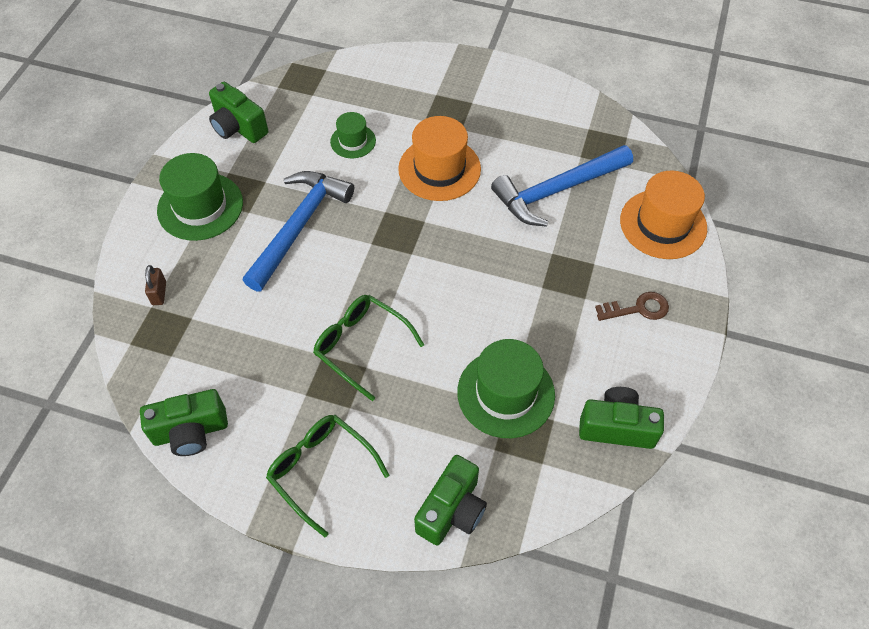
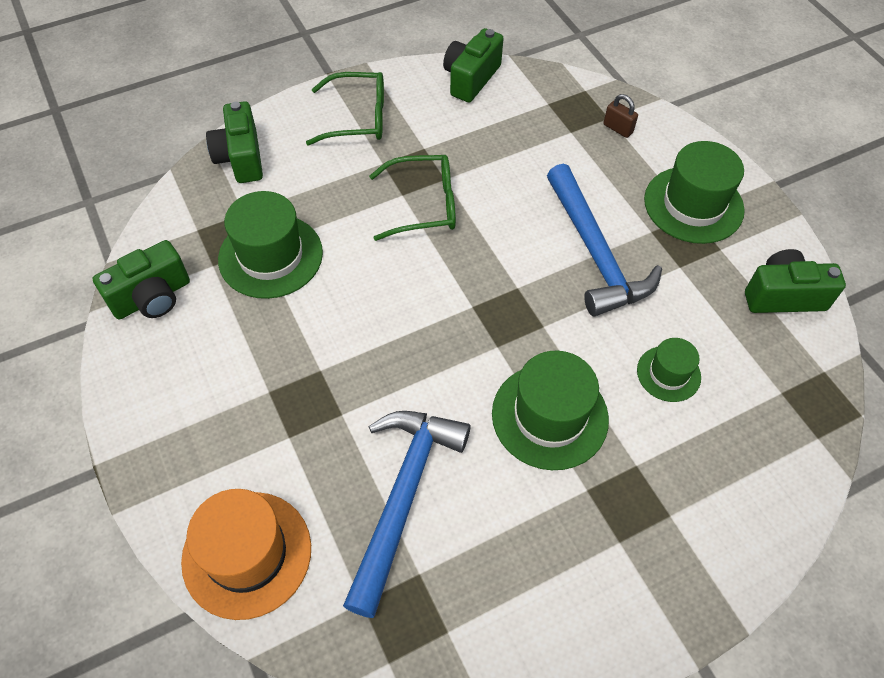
camera: 135 degrees right, 0 degrees up
(439, 169) = (549, 416): orange hat -> green hat
(638, 308) = (206, 422): brown key -> none

